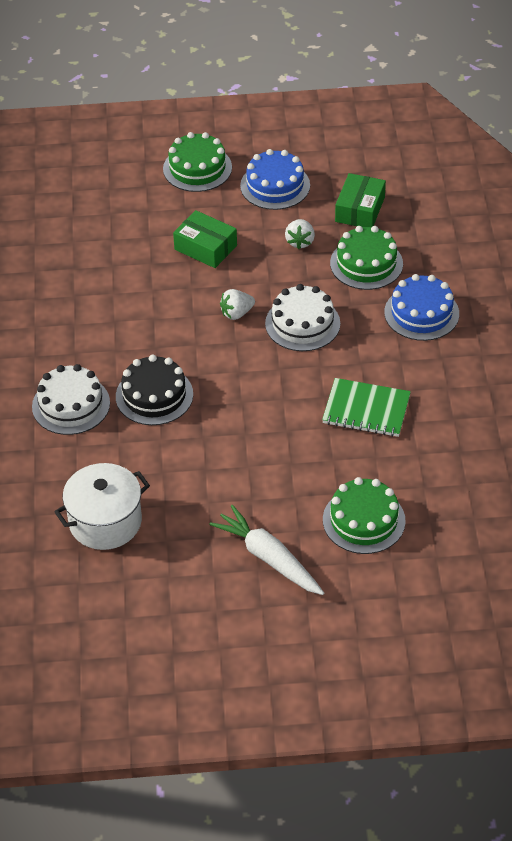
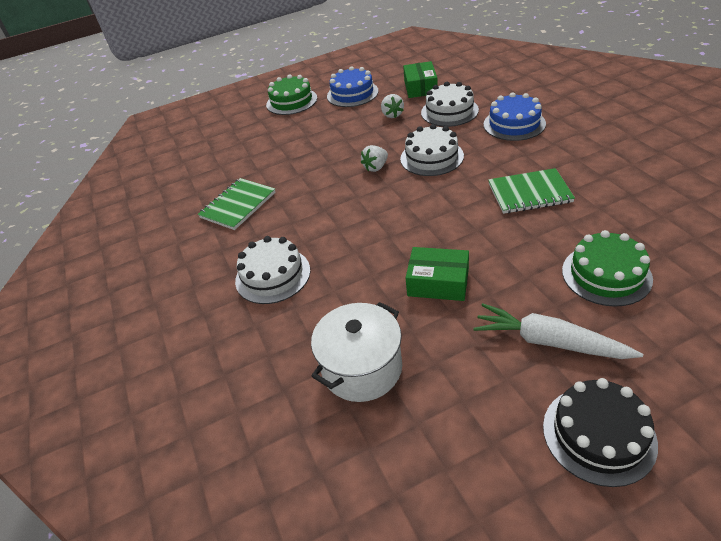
camera: 15 degrees left, 5 degrees down
(71, 306) = (238, 205): none -> green notebook
(154, 395) = (344, 243): black cake -> black cake (598, 434)
(205, 247) = (325, 138): green box -> green box (438, 282)
(366, 263) = (449, 111): green cake -> white cake

